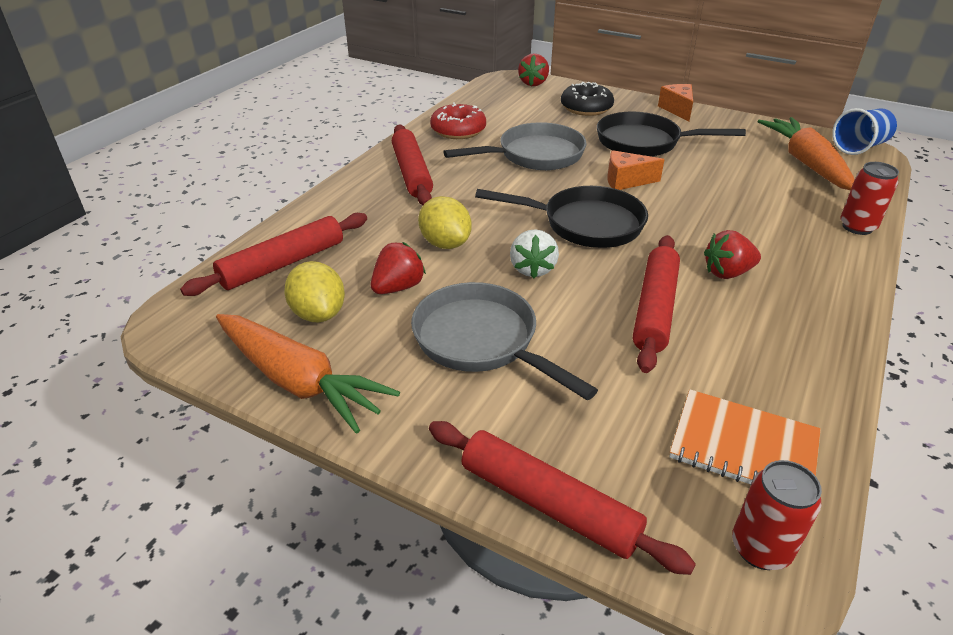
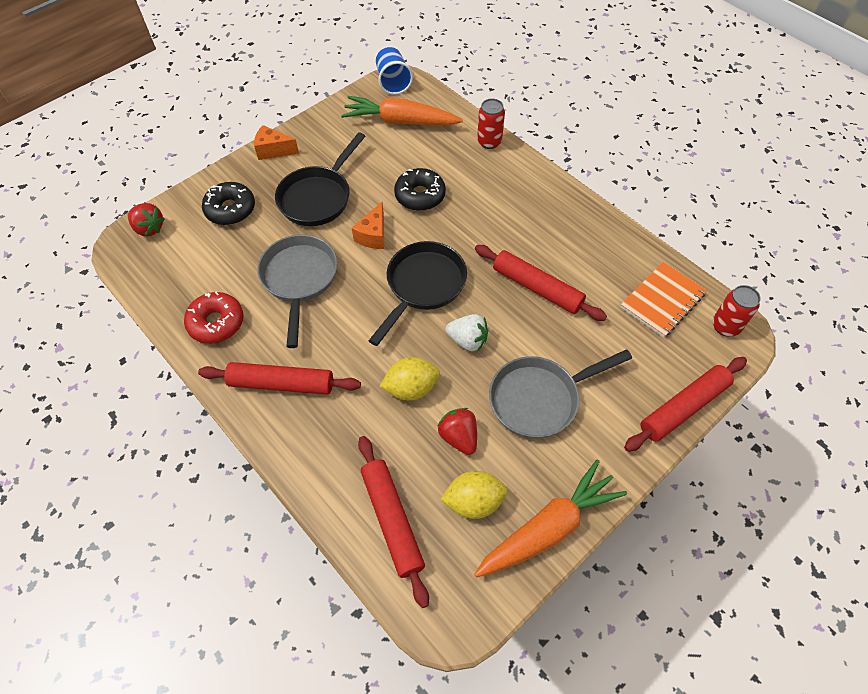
camera: 70 degrees left, 20 degrees up
(712, 197) = (420, 195): none -> black donut
(727, 273) = (513, 232): red strawberry -> none

